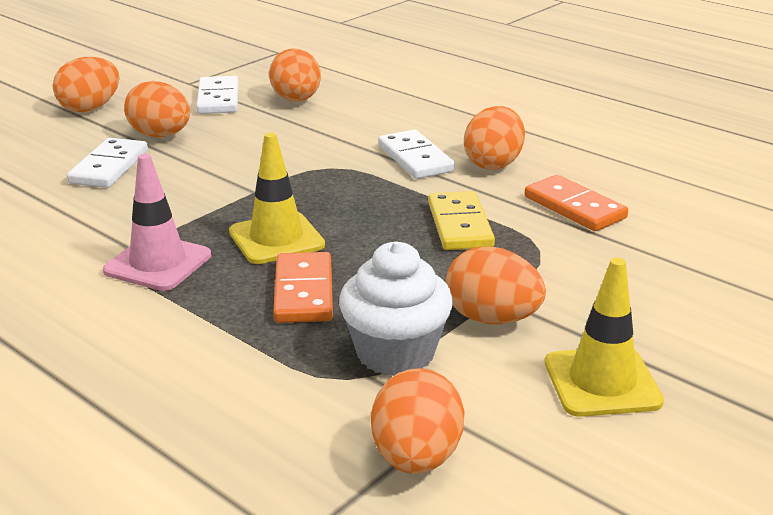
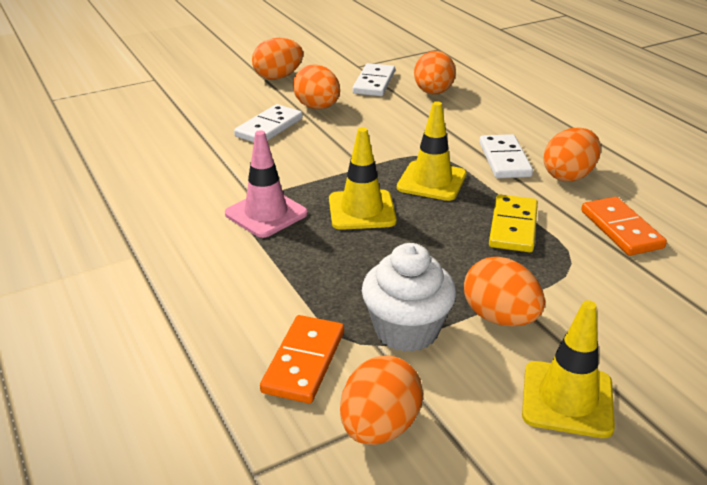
camera: 20 degrees right, 5 degrees up
(304, 292) = (361, 260): orange domino -> orange domino (304, 362)
(343, 194) = (431, 181): none -> yellow traffic cone

